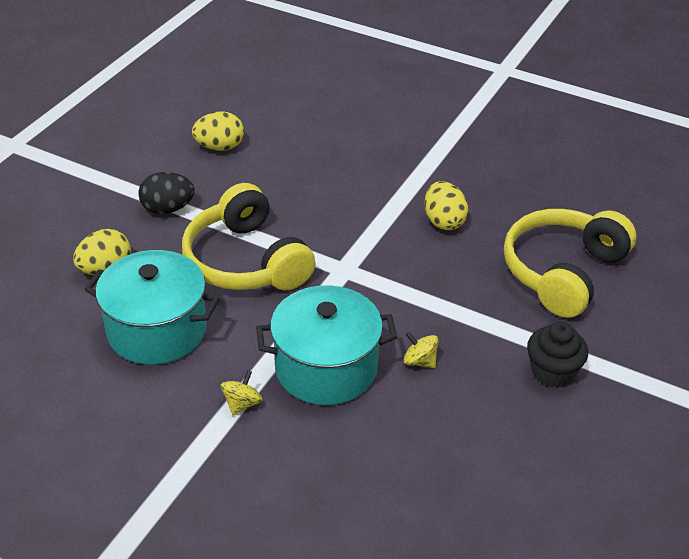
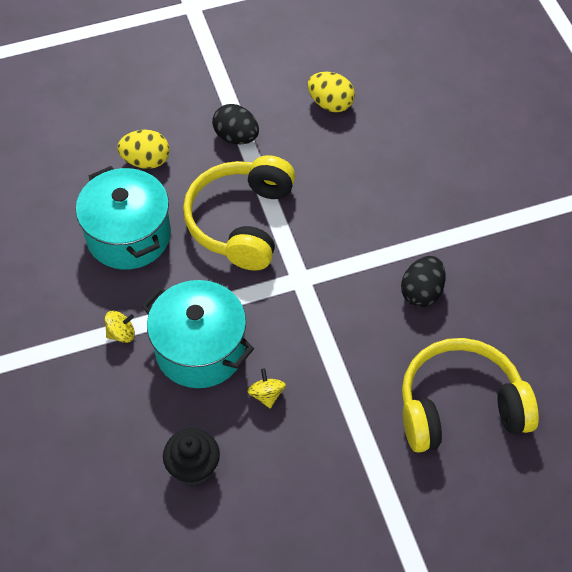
camera: 45 degrees right, 15 degrees up
(443, 221) = (422, 292): yellow egg -> black egg
(552, 372) = (348, 479): black cupcake -> black cupcake (193, 467)

